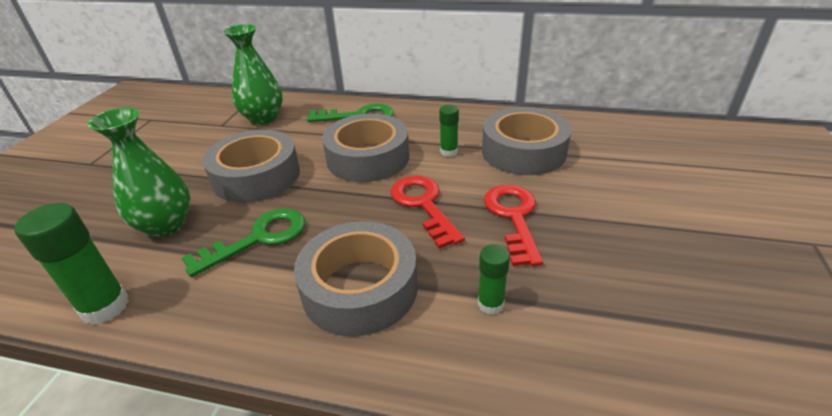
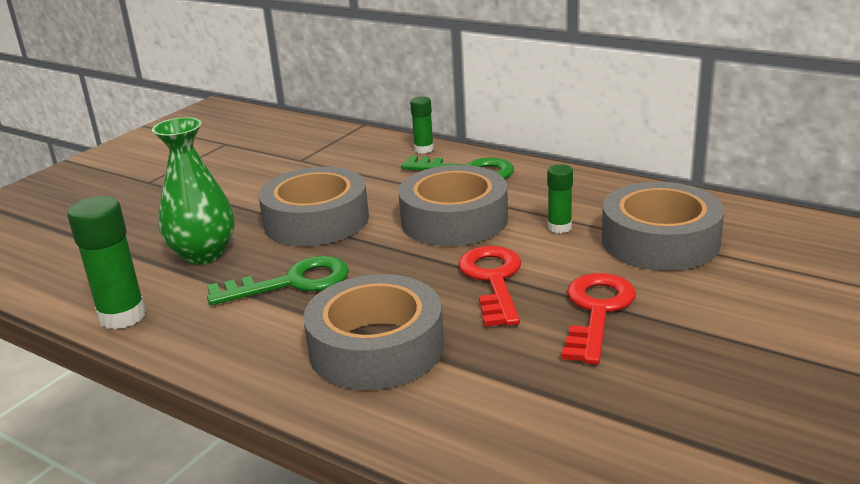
camera: 20 degrees right, 10 degrees down
(263, 118) = (351, 158): green vase -> none
(490, 304) = (513, 390): green glue stick -> green glue stick (424, 149)

